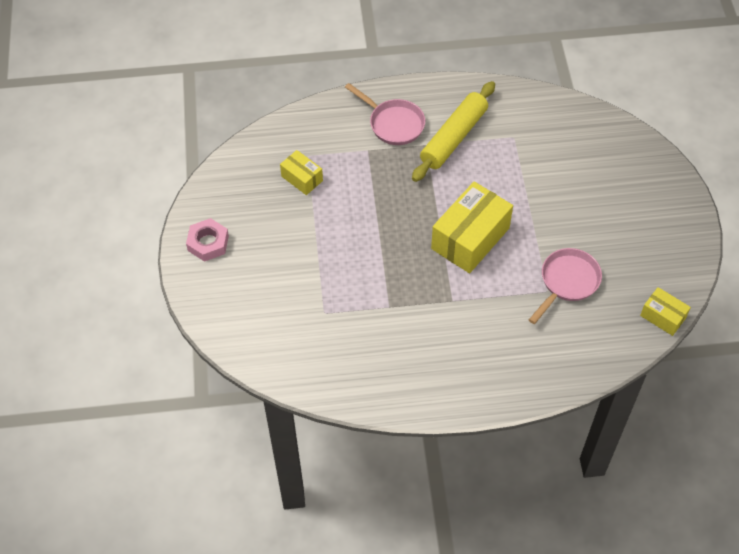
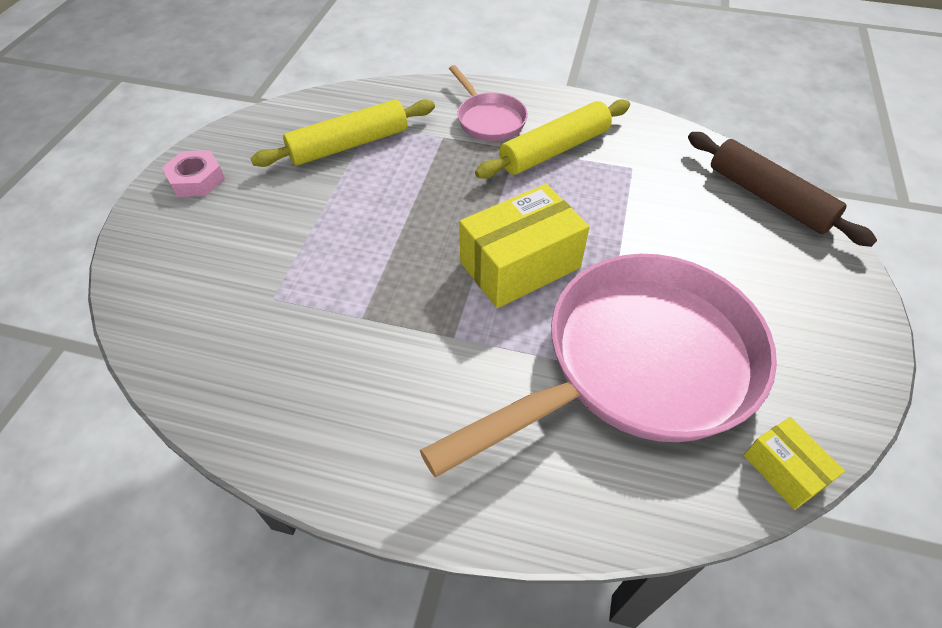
camera: 20 degrees right, 5 degrees down
(302, 178) = (349, 145): yellow box -> yellow rolling pin
(567, 282) = (638, 364): pink pan -> pink pan, size x2.23
(611, 135) = (768, 197): none -> brown rolling pin

